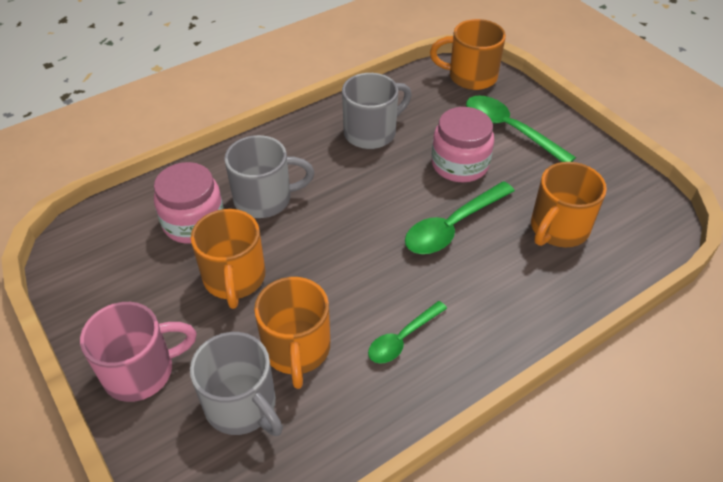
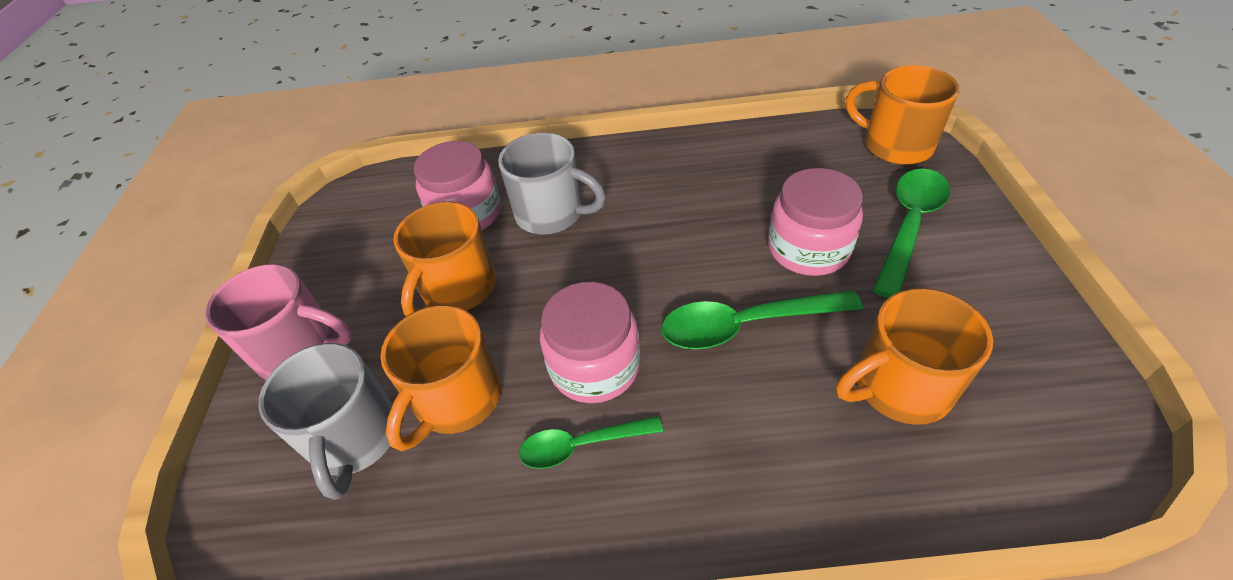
camera: 35 degrees right, 0 degrees up
(371, 132) = (721, 177): grey mug -> none
(376, 289) = (595, 366): none -> pink jar
(510, 130) = (909, 226): green spoon -> green spoon turned 45 degrees clockwise

